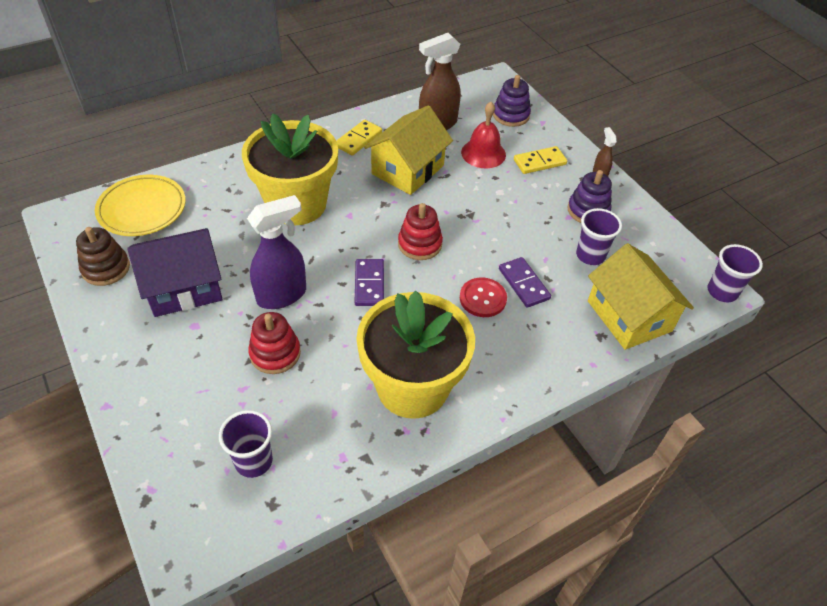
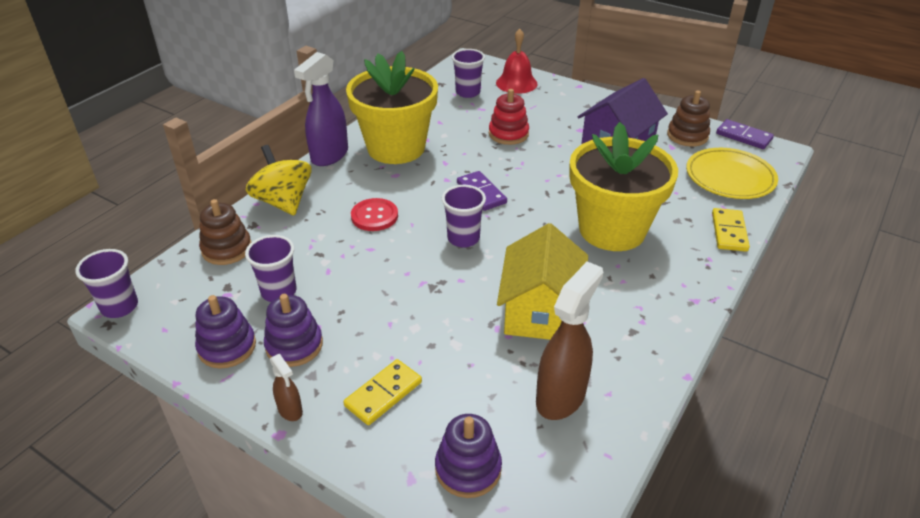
camera: 155 degrees right, 10 degrees down
(282, 295) = (542, 163): purple spray bottle -> purple spray bottle (329, 156)
(358, 139) = (633, 326): yellow domino -> yellow domino (729, 232)
(420, 244) = (463, 238): red stacking toy -> purple cup
(483, 153) = (467, 375): red bell -> red bell (516, 83)
(523, 284) = (341, 240): purple domino -> purple domino (744, 136)
(565, 354) = (283, 202): none -> yellow spinning top
(629, 316) = (227, 249): yellow house -> brown stacking toy
(636, 227) = (227, 347): none -> purple stacking toy

